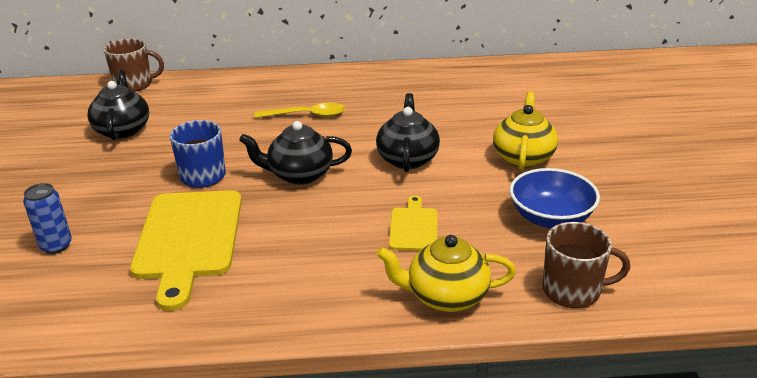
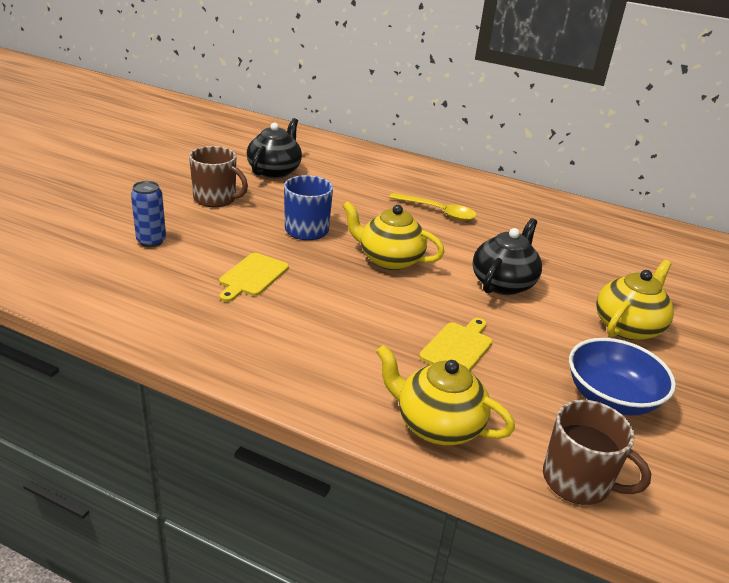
camera: 25 degrees right, 0 degrees up
(134, 84) = (313, 139): brown mug -> brown mug (216, 199)
(188, 239) = (252, 276): yellow cutting board -> yellow cutting board, size x0.50
(299, 175) = (389, 260): black teapot -> yellow teapot

